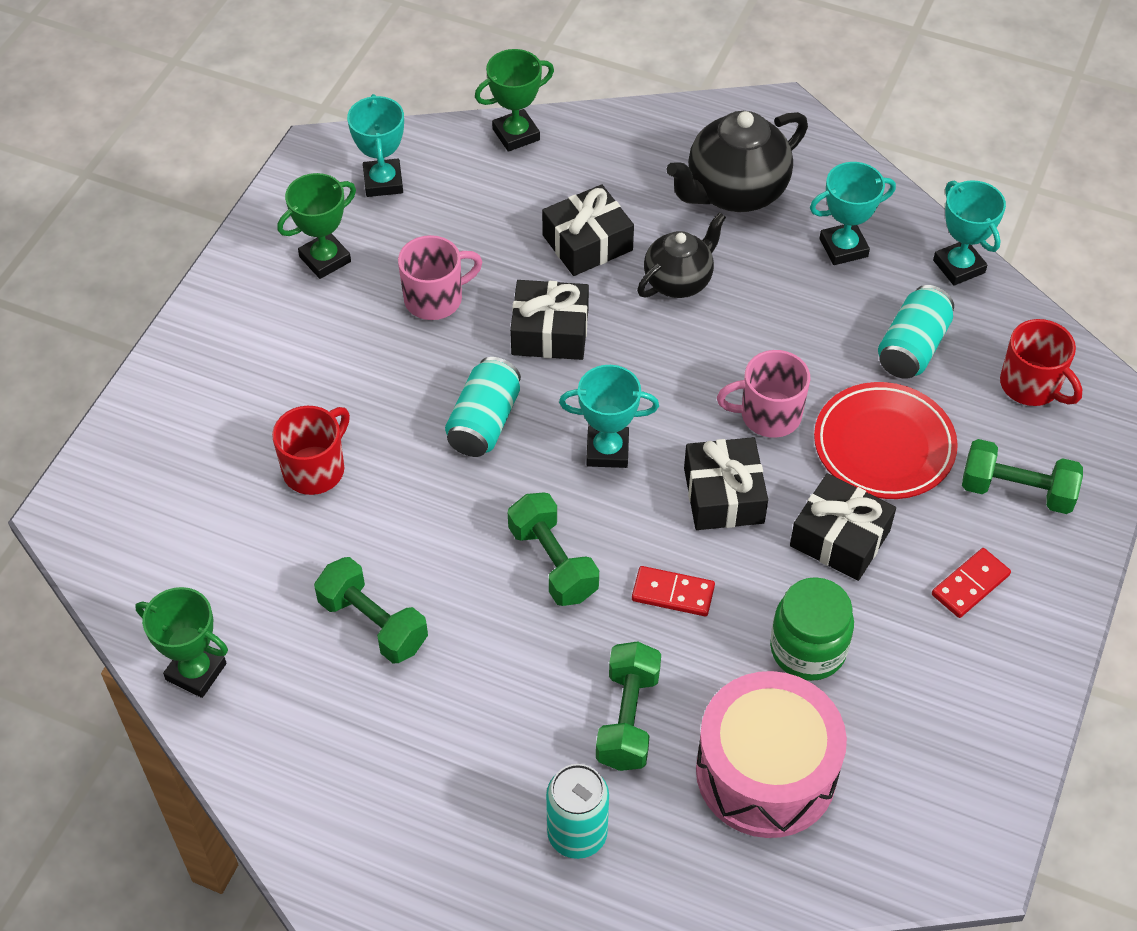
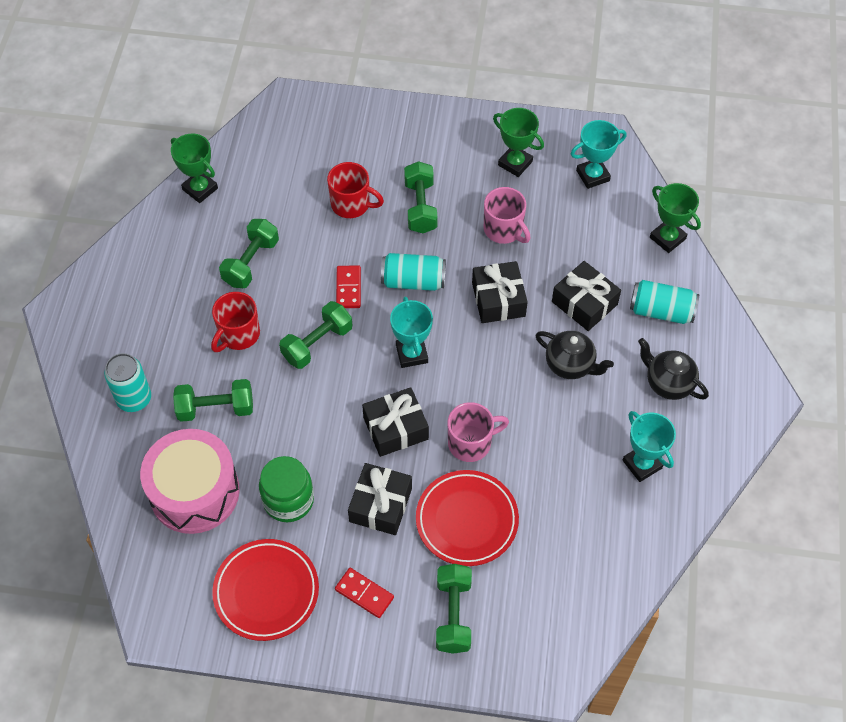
camera: 75 degrees right, 5 degrees up
(196, 672) = (200, 189): green trophy -> green trophy turned 60 degrees counterclockwise
(356, 385) = (420, 207): none -> green dumbbell
(673, 593) = (311, 414): red domino -> red domino (348, 288)
(735, 192) = (668, 383): black teapot -> black teapot, size x0.65
(768, 415) = (471, 443): pink mug -> pink mug turned 90 degrees clockwise
(912, 347) = (562, 526): turquoise can -> turquoise can (661, 311)
(947, 704) = (266, 591): none -> red plate
(959, 266) = (654, 547): turquoise trophy -> none
(1031, 385) = (554, 613): red mug -> red mug (238, 334)

